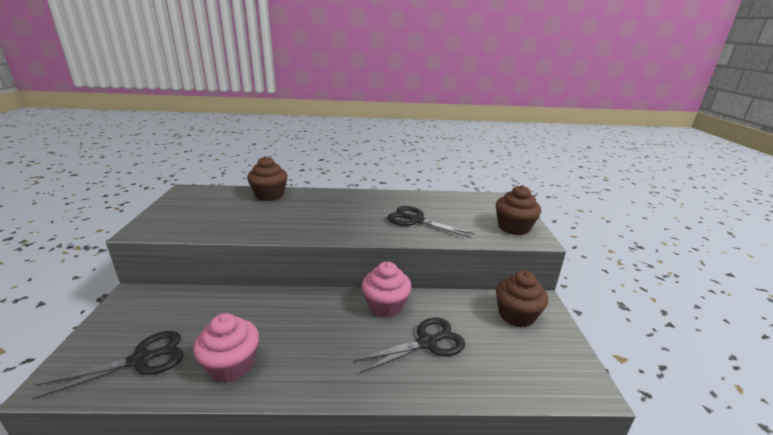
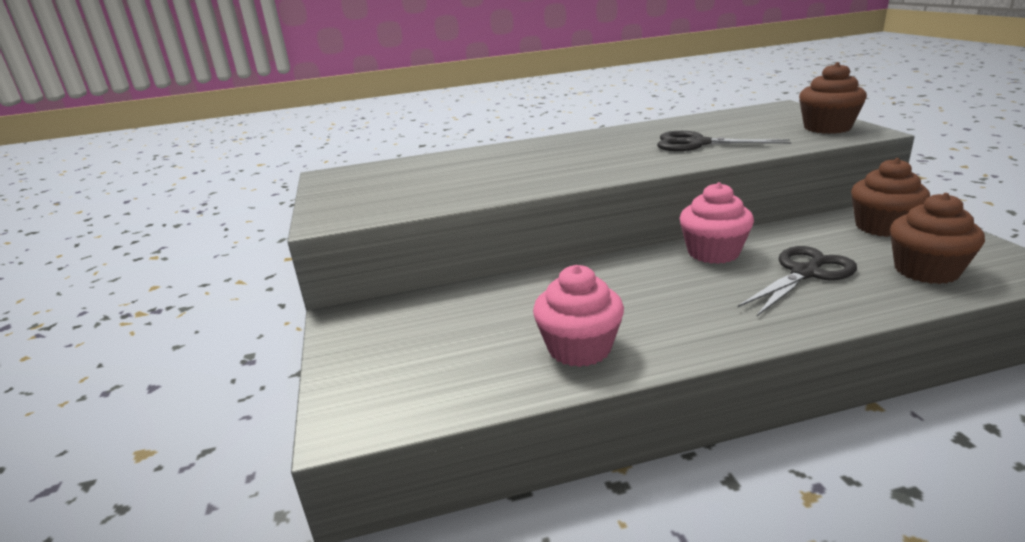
camera: 10 degrees left, 0 degrees up
(141, 360) = (445, 373): black scissors -> none
(269, 195) = (461, 157): brown cupcake -> brown cupcake (926, 270)

